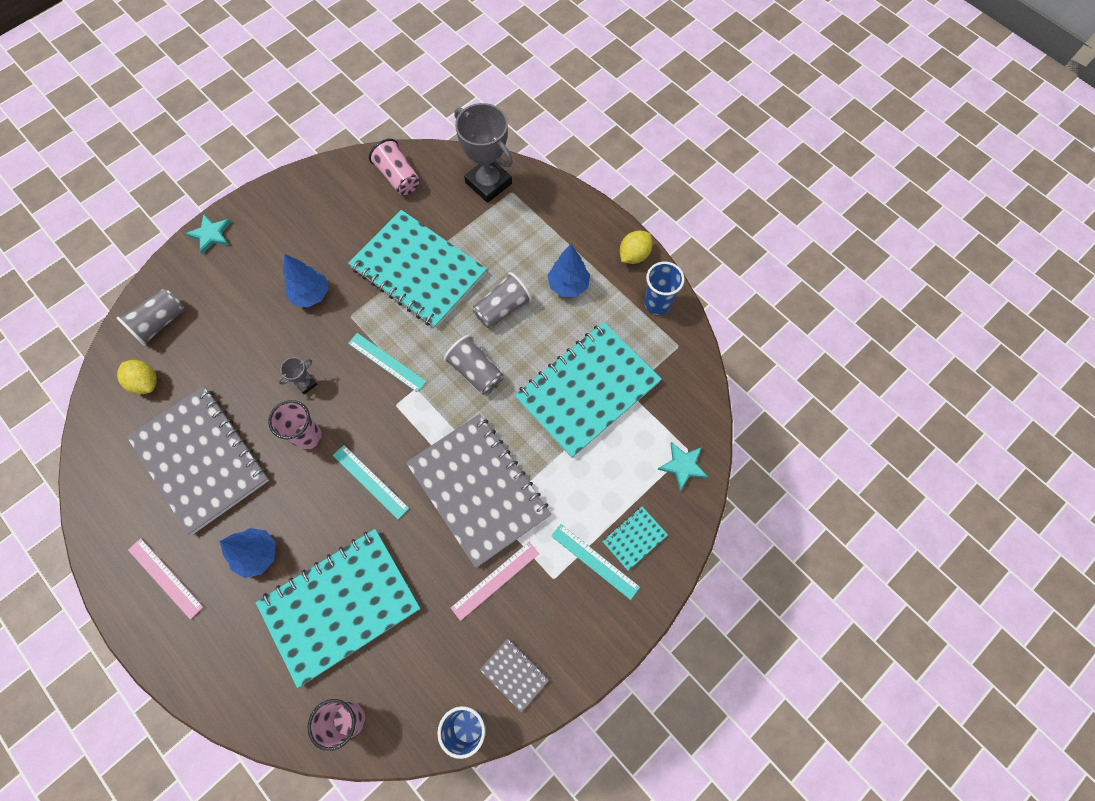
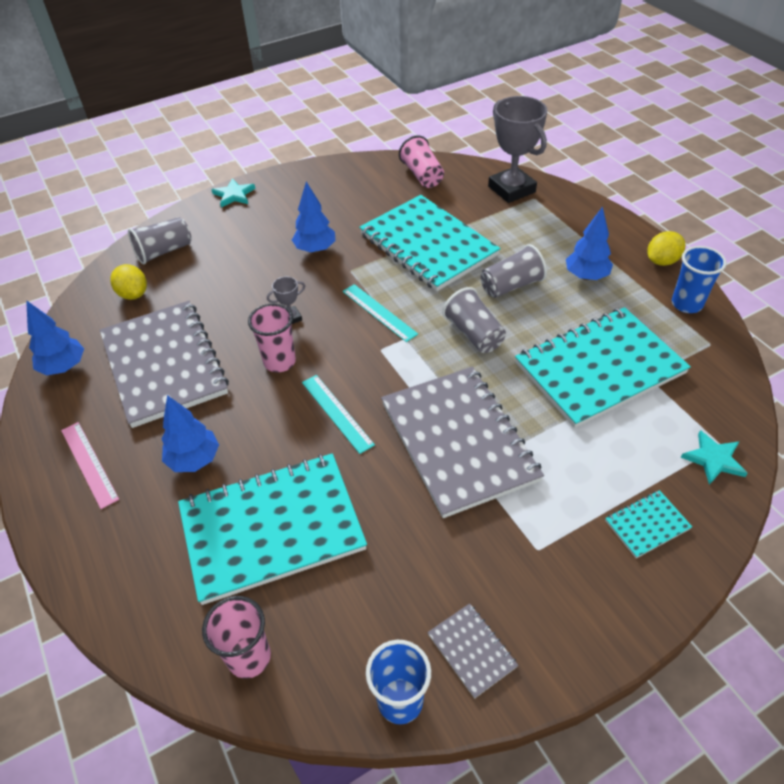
camera: 15 degrees right, 20 degrees down
(106, 481) = (64, 367): none -> blue tree
(495, 580) = (463, 537): pink ruler -> none
(594, 561) = (593, 540): turquoise ruler -> none

